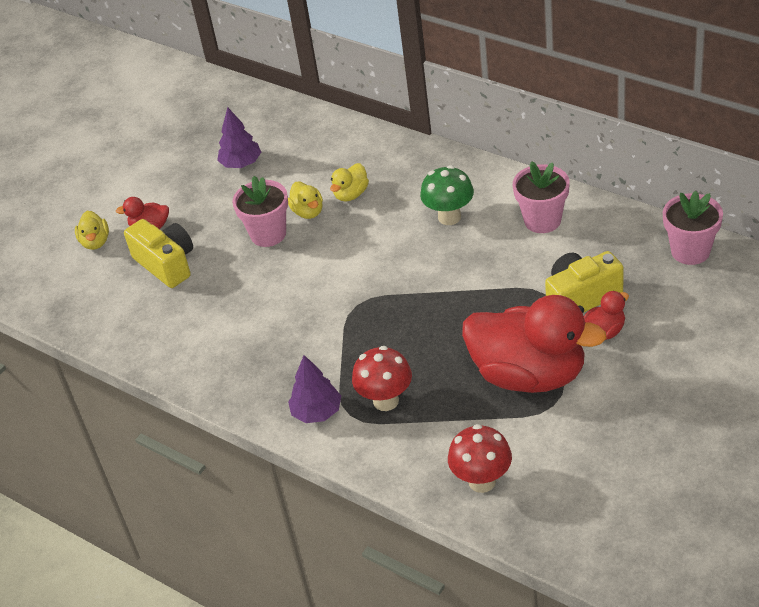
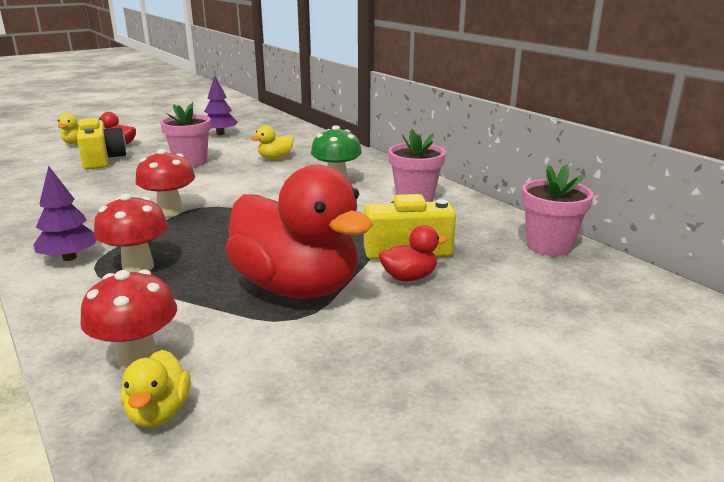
camera: 15 degrees right, 20 degrees down
(308, 212) = (233, 159): yellow duck -> yellow duck (159, 412)
(335, 322) = (170, 211): none -> red mushroom

